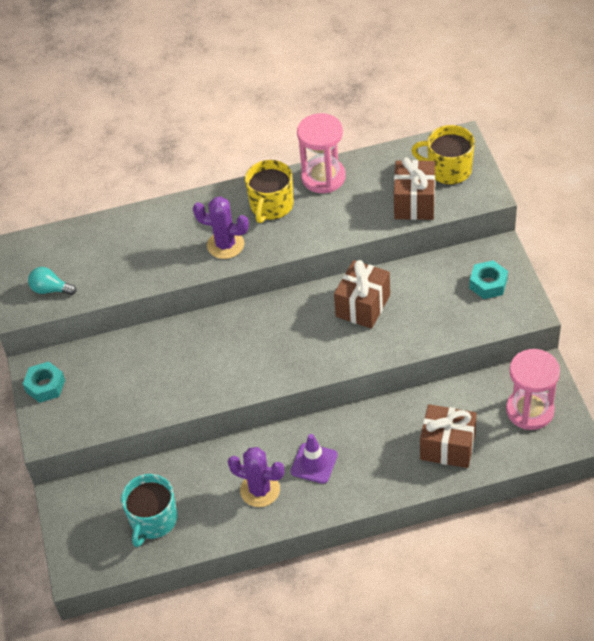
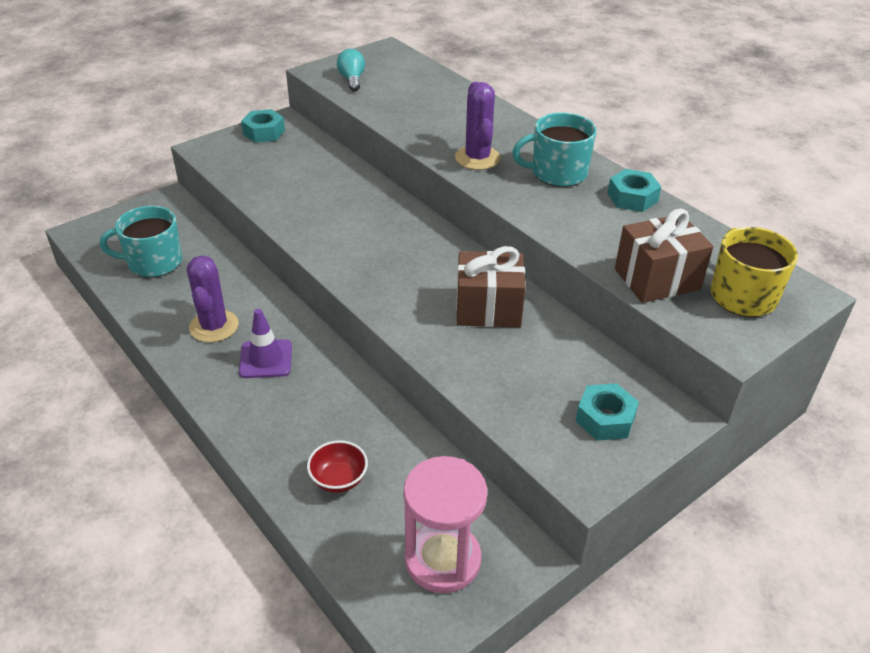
camera: 60 degrees right, 10 degrees down
(271, 206) = (557, 173): yellow mug -> turquoise mug
(323, 177) = (632, 198): pink hourglass -> turquoise nut
(447, 446) = (339, 479): brown gift -> red bowl

